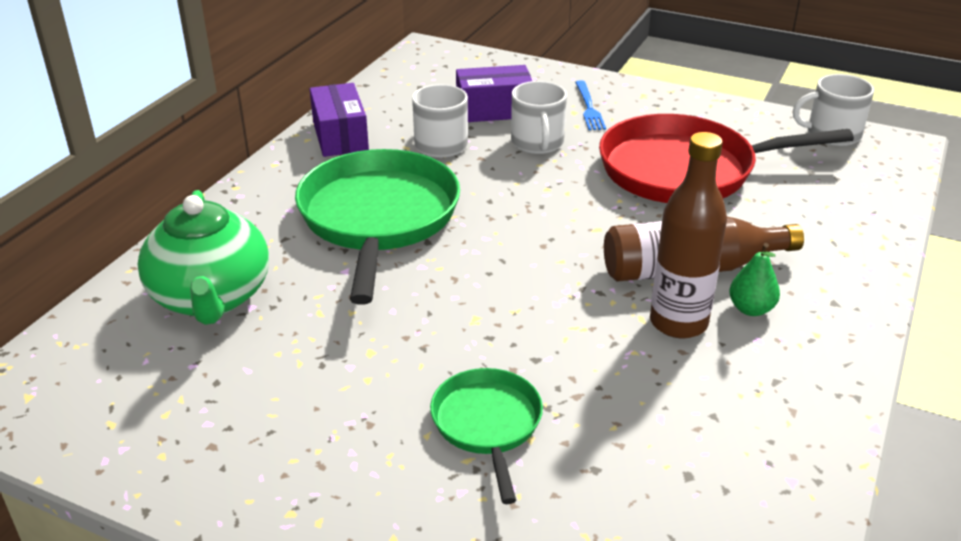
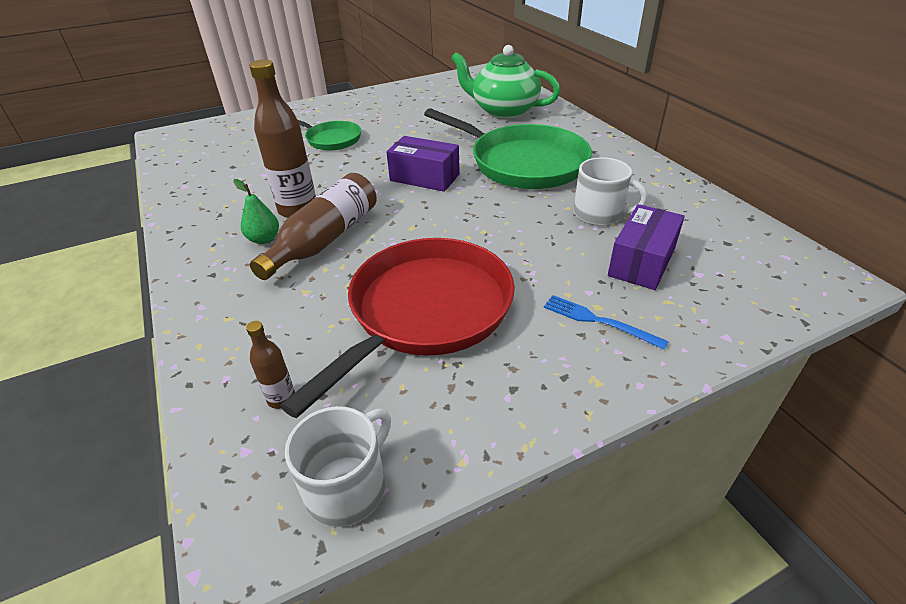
camera: 130 degrees right, 5 degrees up
(340, 136) = (652, 181): purple box -> purple box (424, 177)
(537, 143) = (557, 257): white mug -> none
(839, 183) = (281, 398): none -> brown bottle

